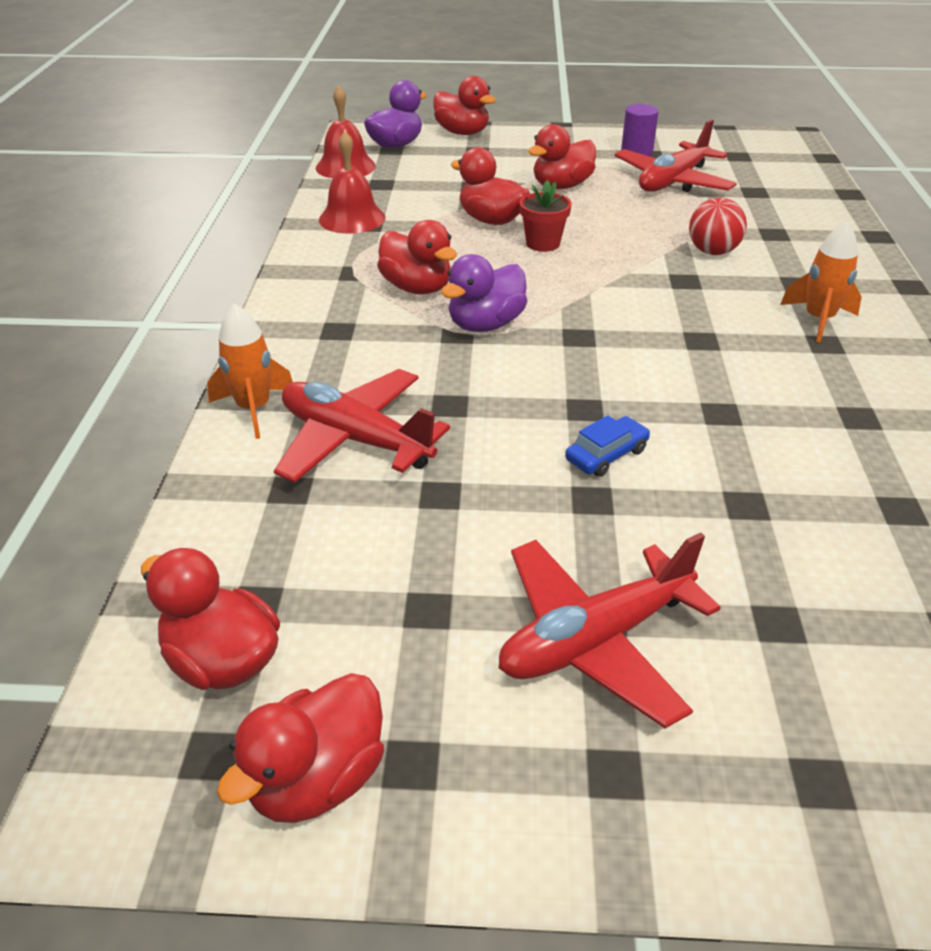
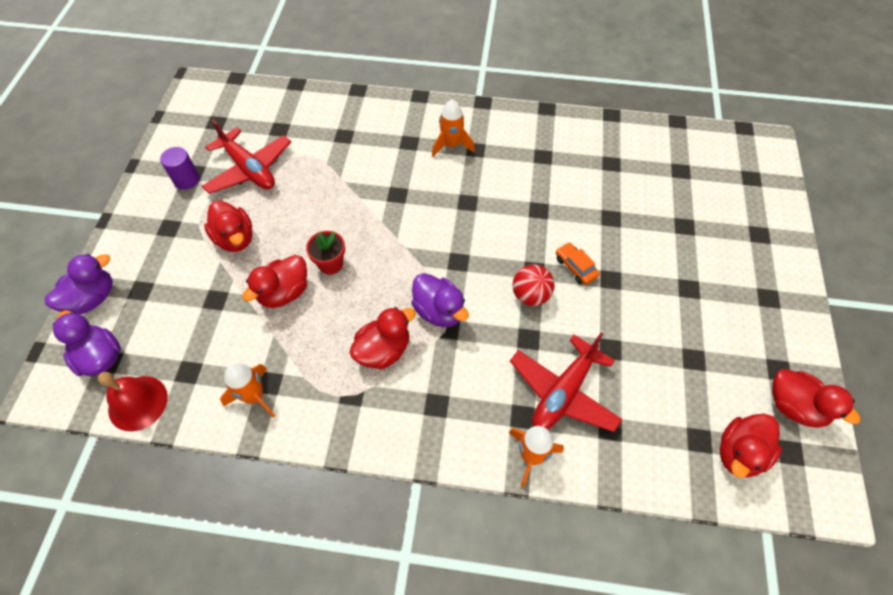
camera: 85 degrees left, 20 degrees up
(352, 218) = (254, 396): red bell -> orange rocket
(462, 133) = (92, 298): red duck -> purple duck
(595, 640) = (703, 293): red plane -> none
(606, 455) = (575, 267): blue car -> orange car
(712, 252) = (362, 172): red ball -> red ball (530, 295)

